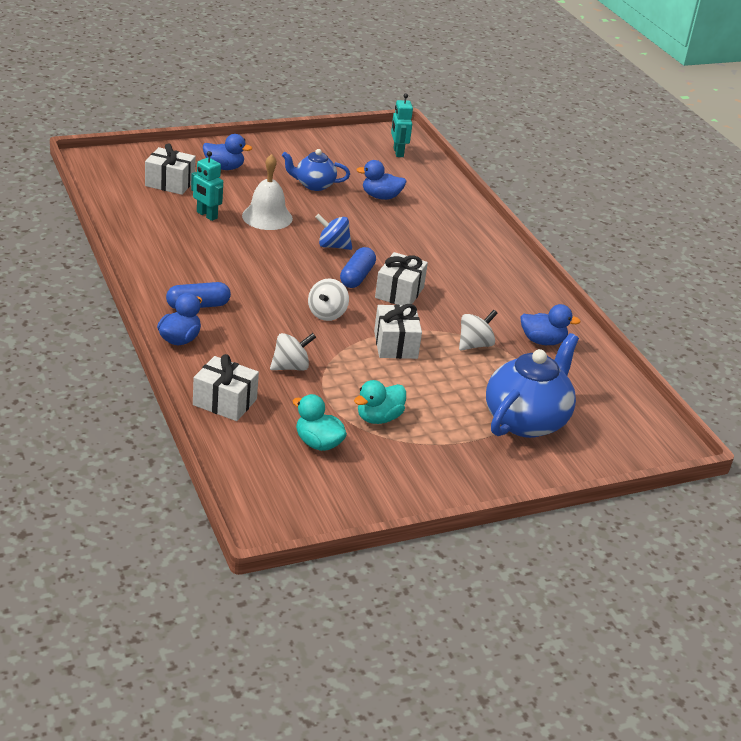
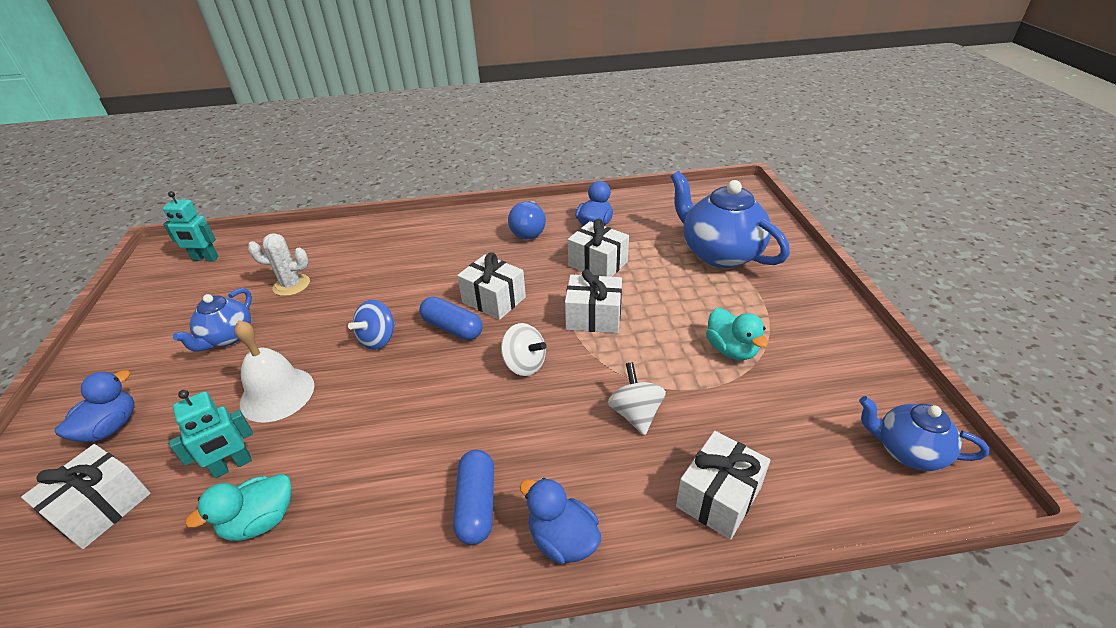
camera: 70 degrees left, 5 degrees up
(288, 499) = (907, 451): none -> blue teapot
(318, 443) = (789, 408): turquoise duck -> turquoise duck (260, 521)
(381, 197) = (291, 285): blue duck -> white cactus
(475, 345) = (598, 264): white spinning top -> white gift
(511, 302) = (529, 231): none -> blue light bulb

